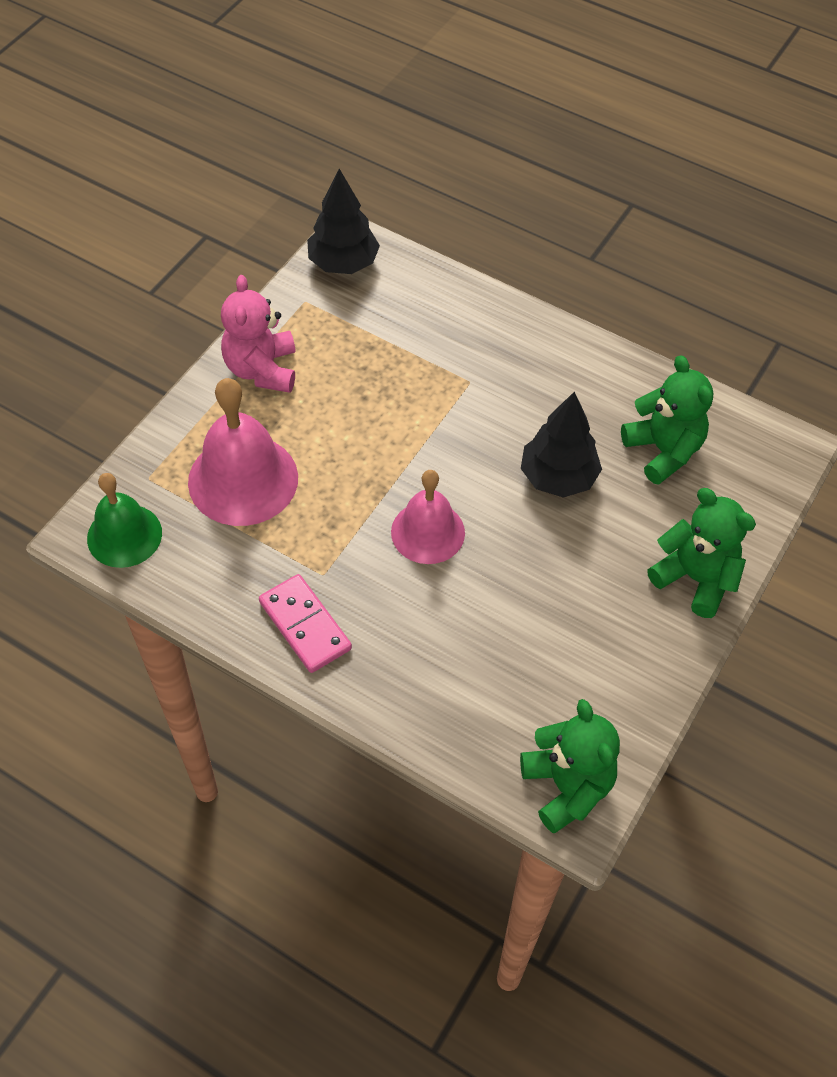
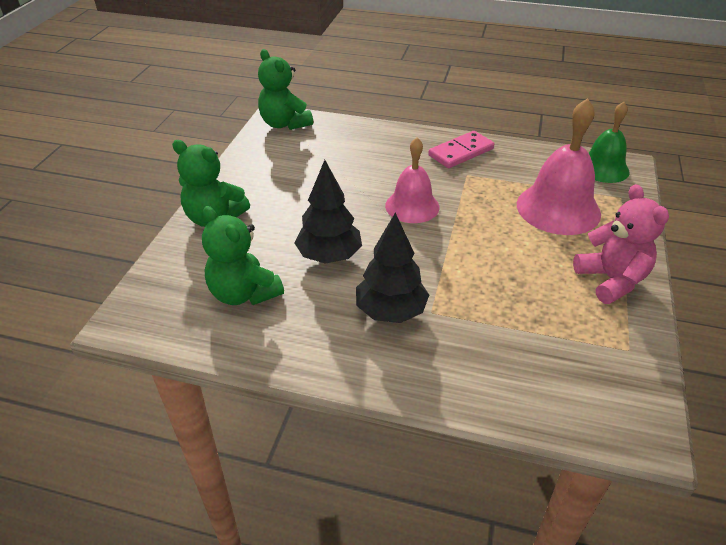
camera: 165 degrees right, 15 degrees down
(305, 625) = (461, 152): pink domino -> pink domino turned 75 degrees counterclockwise
(343, 263) = (626, 401): black tree -> black tree (390, 311)

